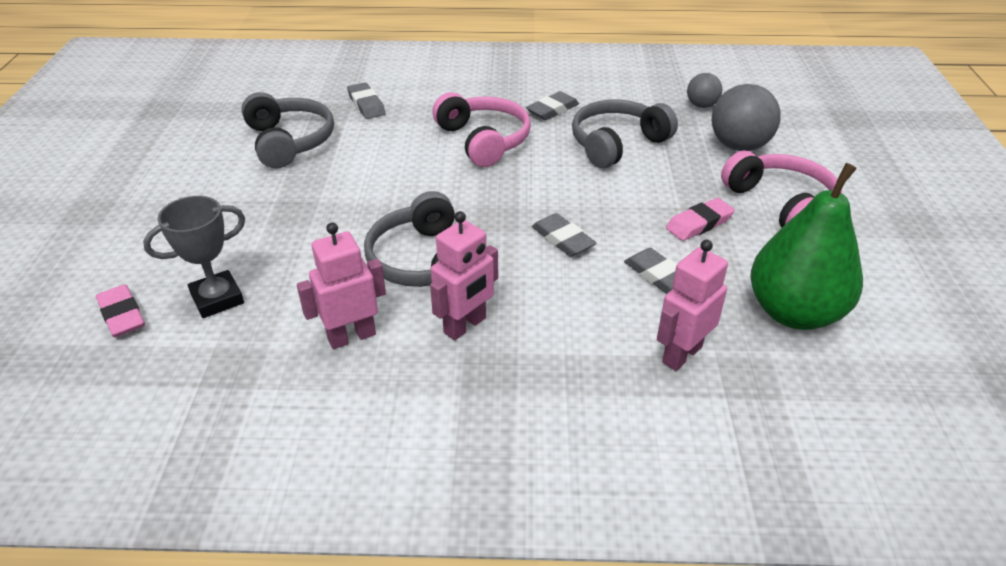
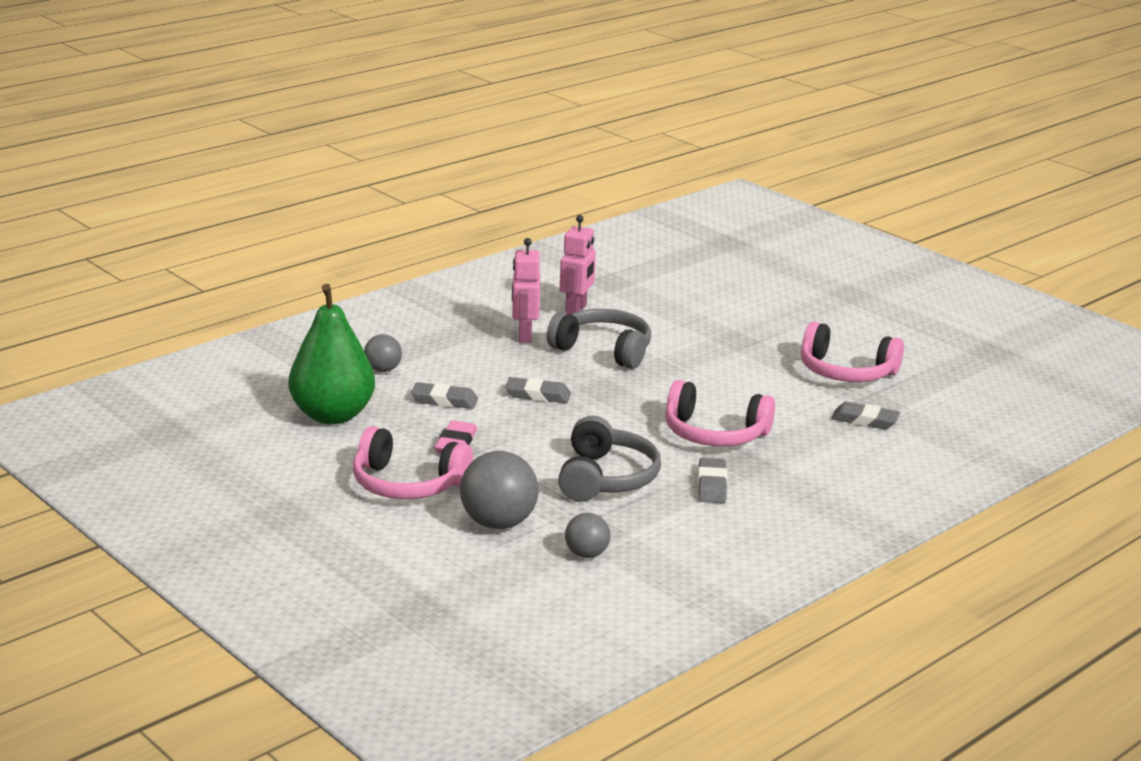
camera: 135 degrees right, 15 degrees down
(122, 315) = (708, 274): pink eraser -> none
(217, 299) = (678, 295): grey trophy -> none
(289, 141) = (846, 372): grey headphones -> pink headphones
(681, 354) = (383, 370): pink robot -> grey ball

